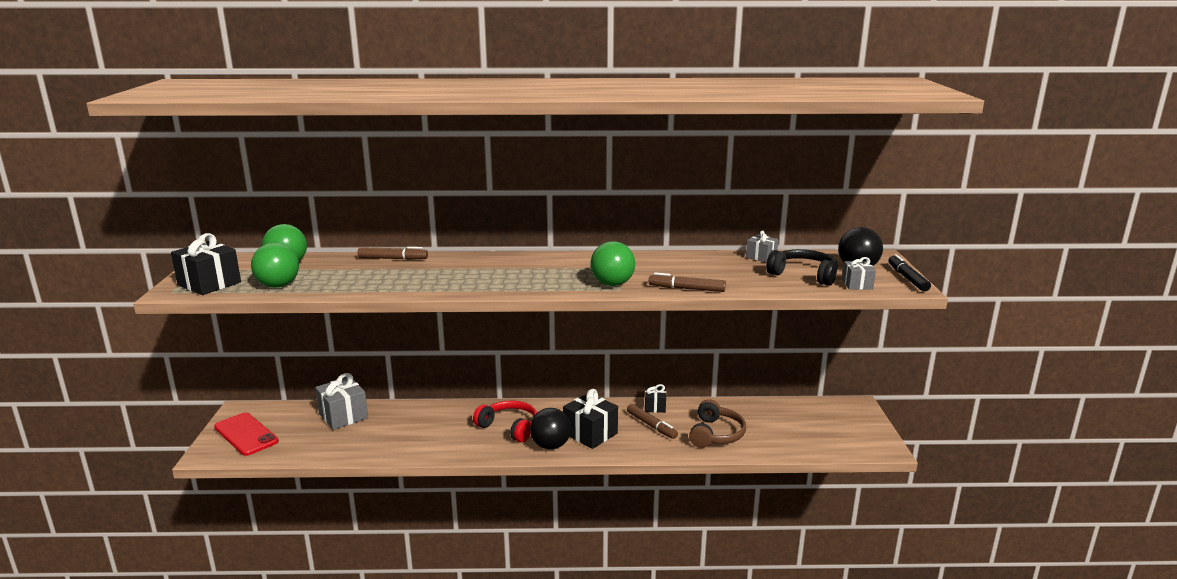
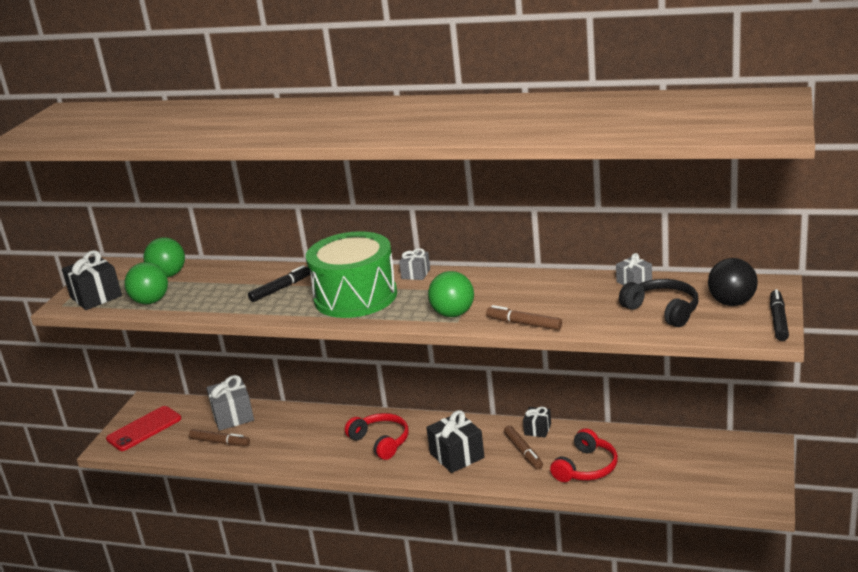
camera: 20 degrees right, 5 degrees up
(246, 434) = (144, 429): red phone -> red phone turned 75 degrees clockwise
(393, 259) = (263, 271): brown marker -> brown marker (220, 442)
(420, 271) = (281, 289): none -> black marker
(504, 275) = (355, 296): none -> green drum
(550, 446) = (412, 466): black ball -> none
(716, 434) = (586, 467): brown headphones -> red headphones
(857, 284) = (713, 327): grey gift -> grey gift (416, 274)

